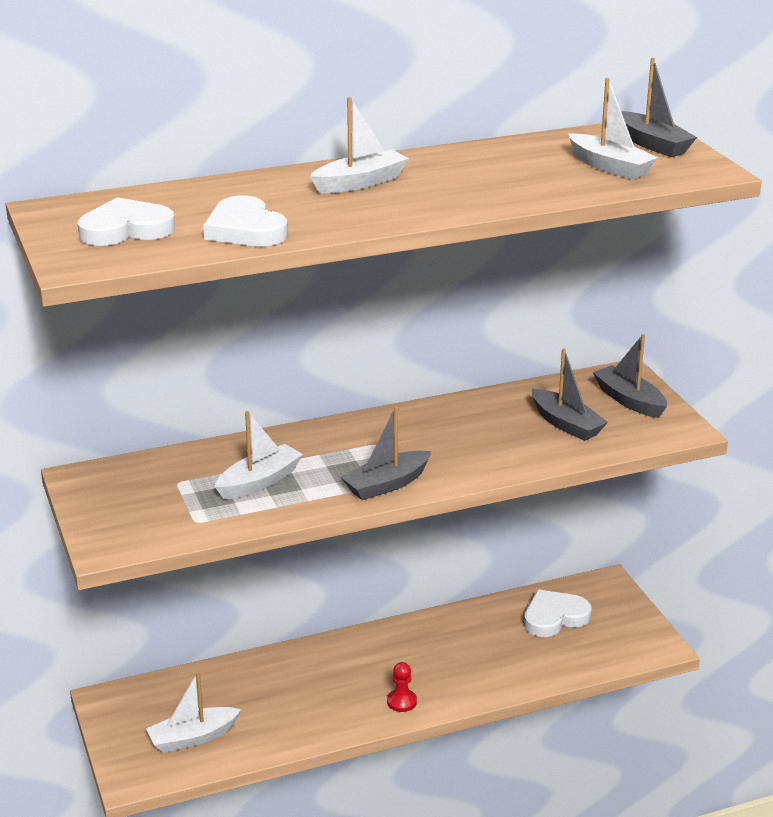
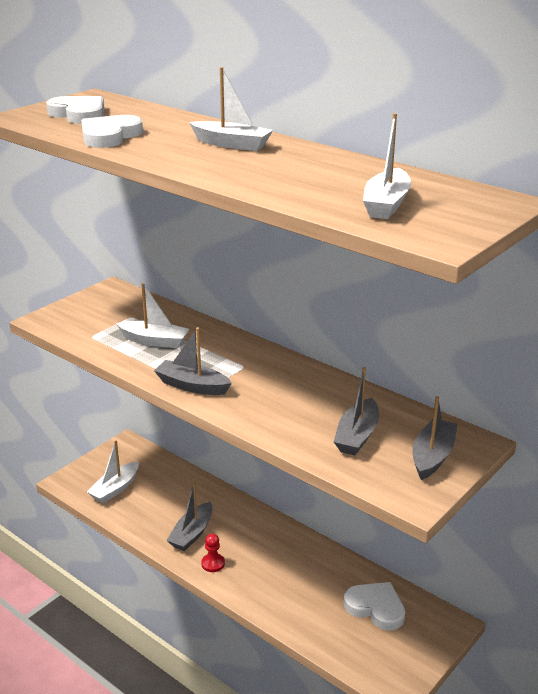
camera: 60 degrees right, 0 degrees up
(193, 738) = (115, 489): white boat -> white boat turned 90 degrees counterclockwise
(652, 144) = (469, 210): grey boat -> grey boat (192, 534)

